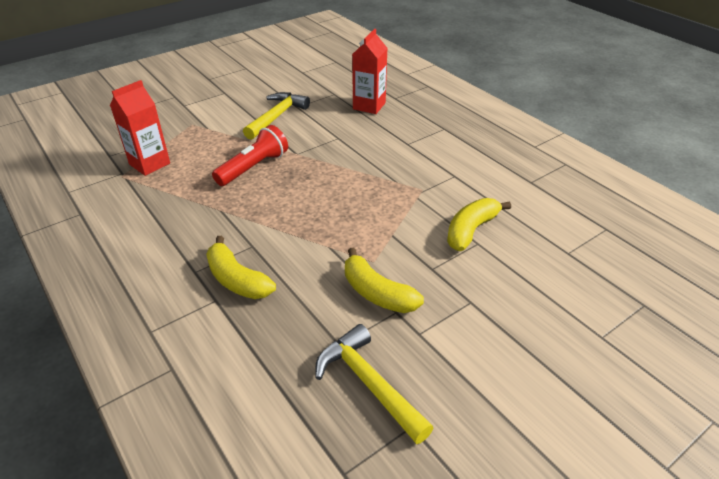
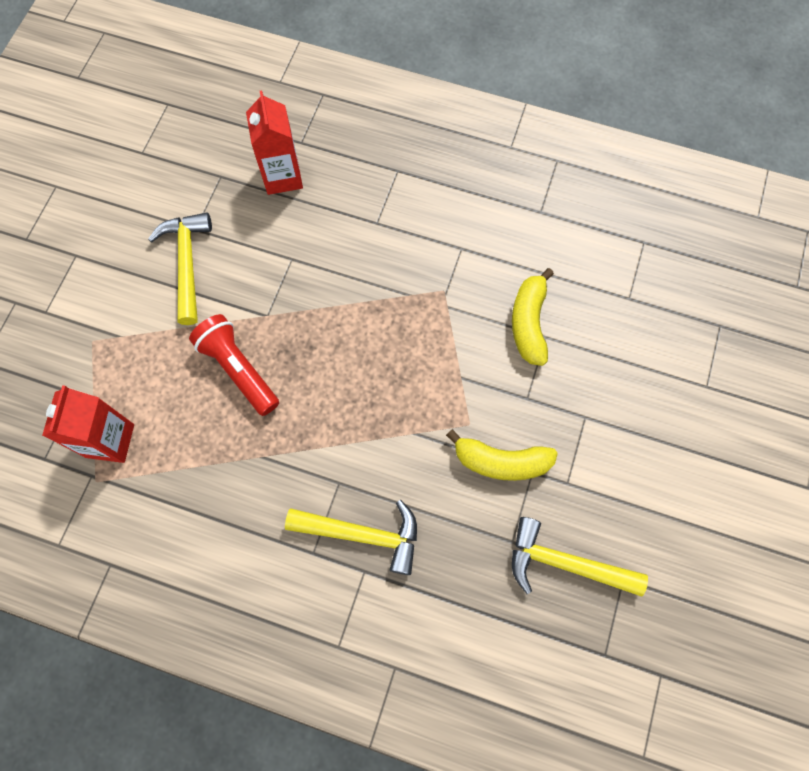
camera: 35 degrees left, 30 degrees up
(237, 280) = (363, 534): yellow banana -> yellow hammer
(254, 167) = (239, 369): red flashlight -> red flashlight turned 45 degrees counterclockwise

